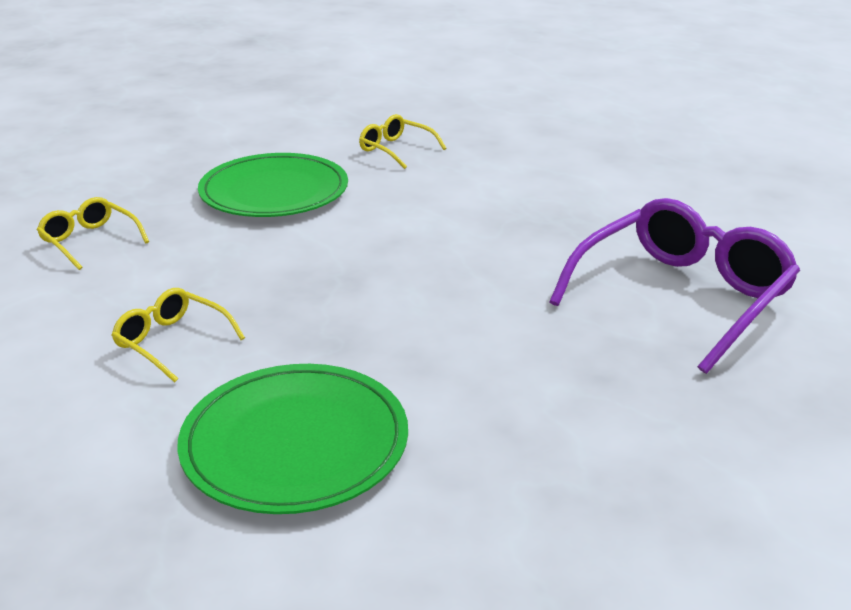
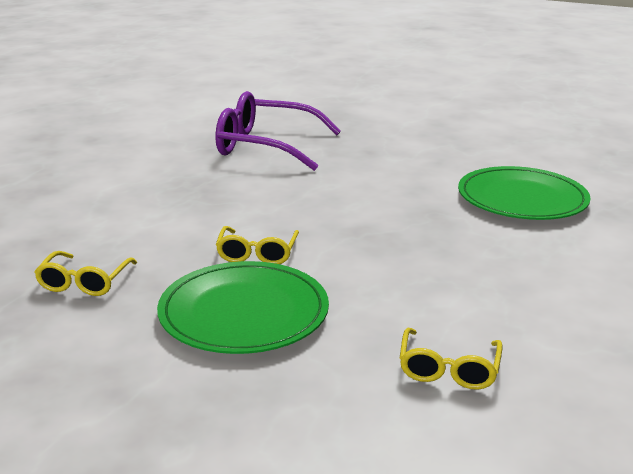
camera: 120 degrees left, 5 degrees down
(172, 342) = (508, 261): yellow glasses -> yellow glasses (257, 254)

